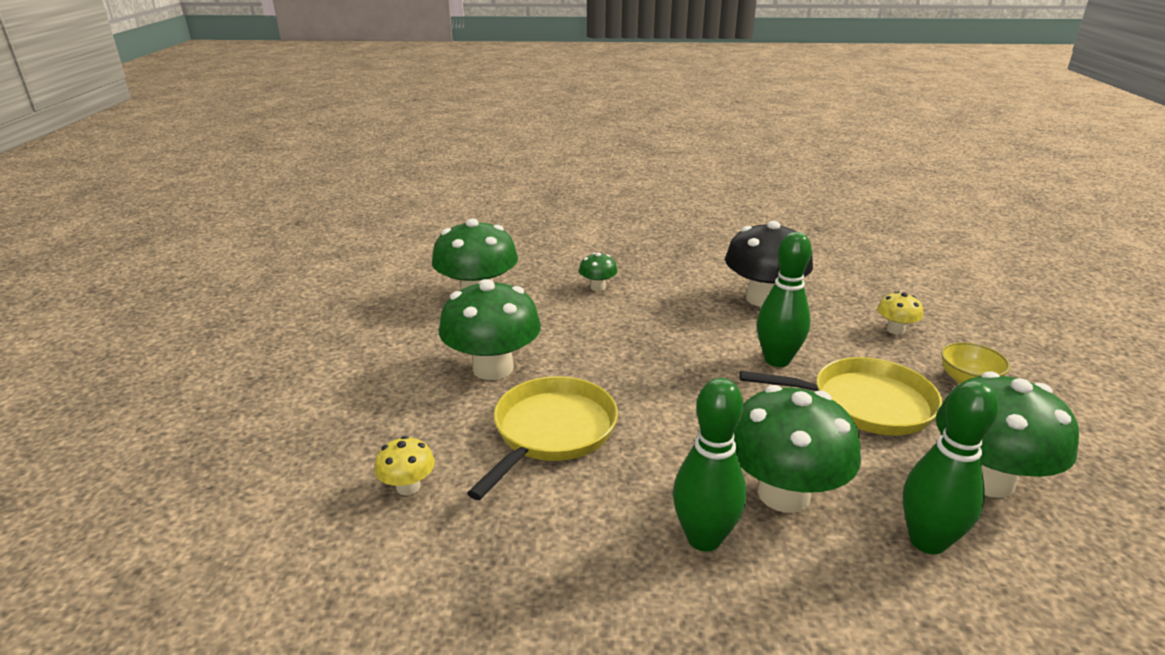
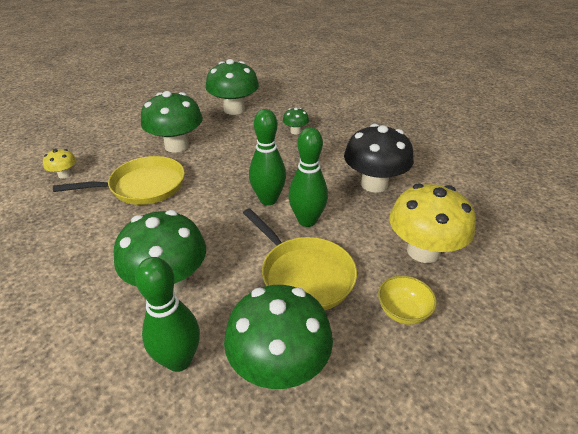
camera: 45 degrees right, 10 degrees up
(704, 538) = (102, 272): green bowling pin -> green bowling pin (268, 199)
(895, 330) = (423, 251): yellow mushroom -> yellow mushroom, size x2.13

